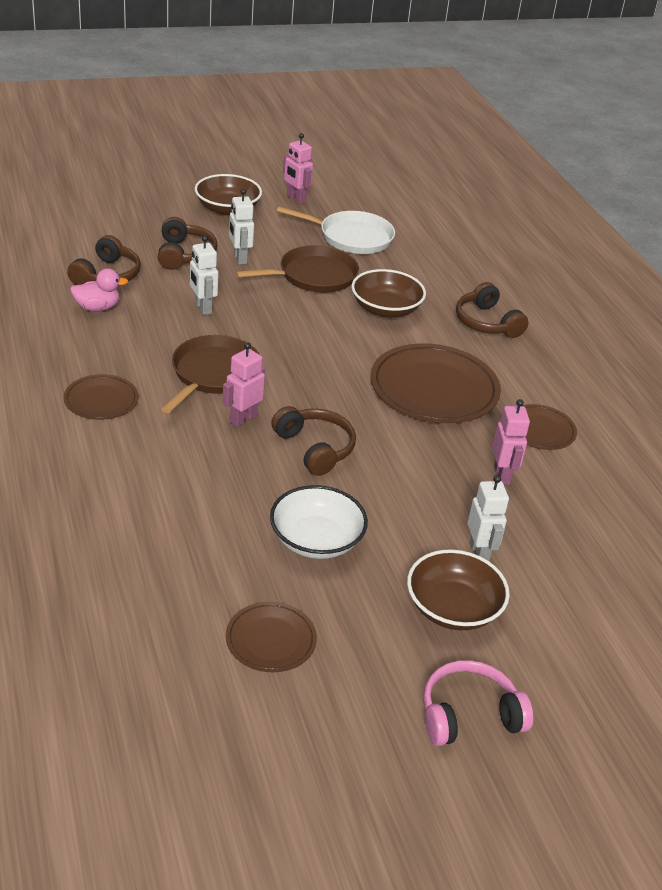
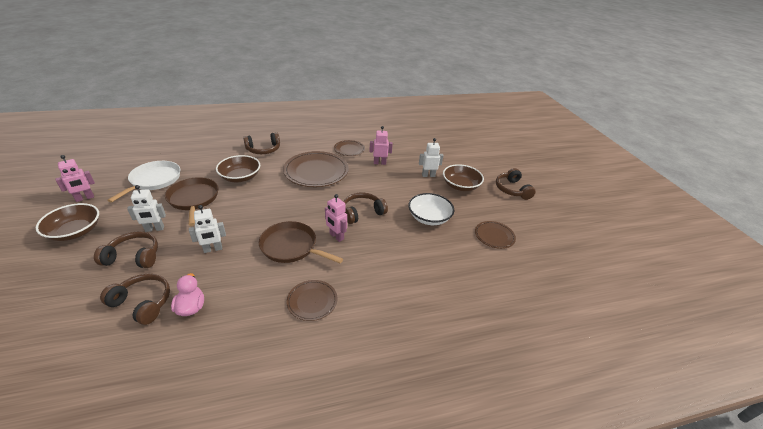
camera: 85 degrees left, 0 degrees up
(469, 715) = (512, 189): pink headphones -> brown headphones

